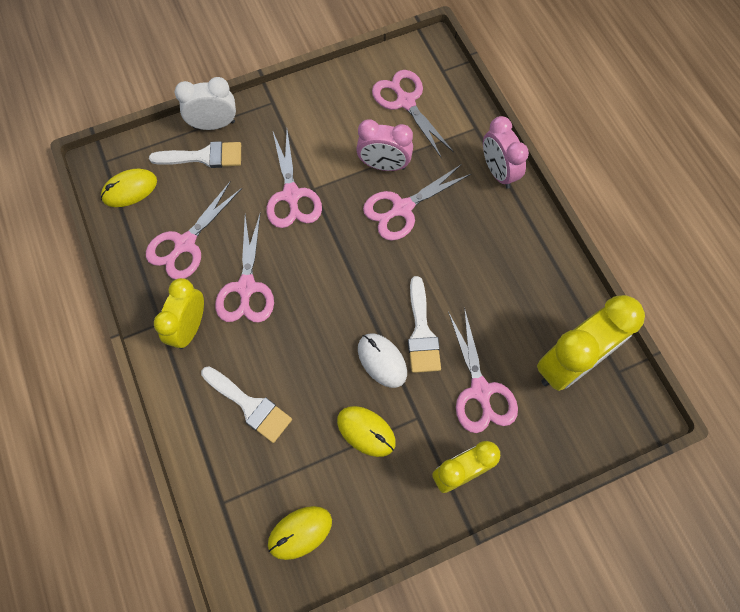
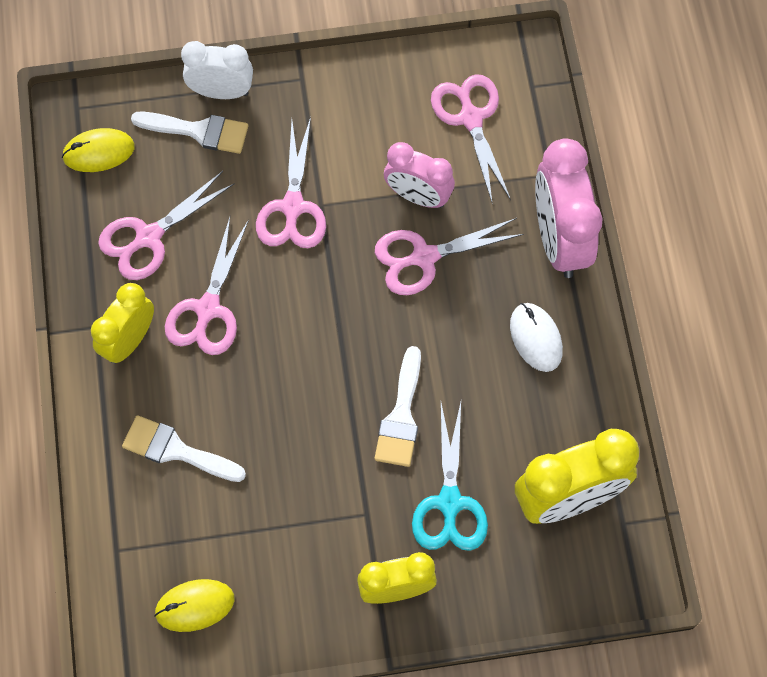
camera: 15 degrees right, 0 degrees up
(250, 406) = (176, 450): white brush -> white brush turned 150 degrees clockwise
(366, 431) = (301, 514): yellow mouse -> none
(382, 361) = (344, 437): white mouse -> white mouse (536, 338)
(480, 391) = (449, 503): pink scissors -> turquoise scissors
(498, 172) = (559, 239): pink clock -> pink clock, size x1.56

